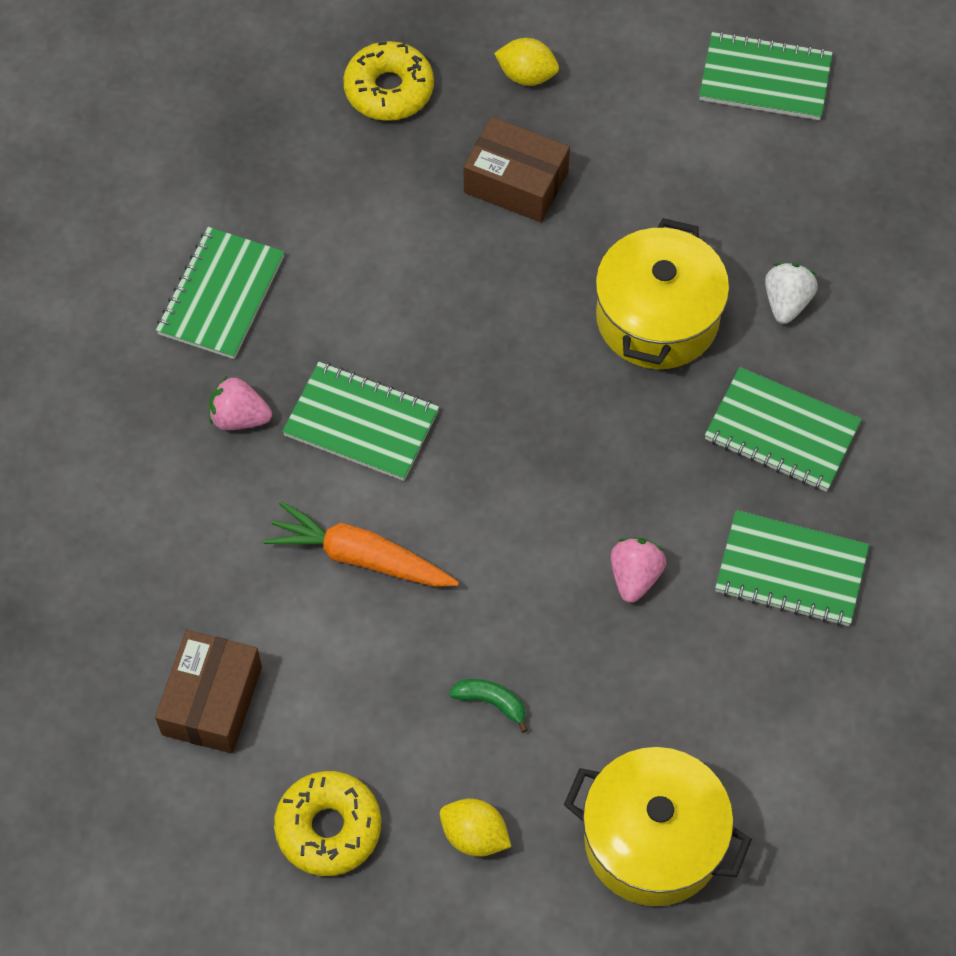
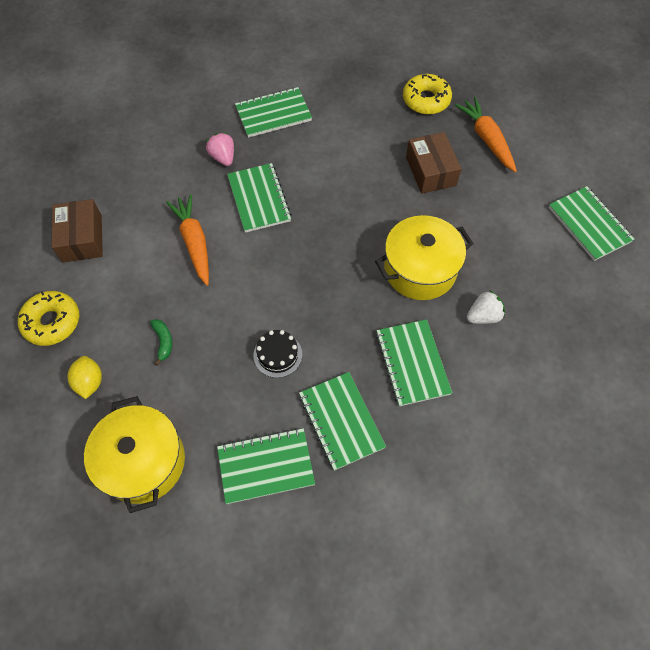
camera: 50 degrees right, 0 degrees up
(212, 700) = (82, 238): brown box -> brown box turned 75 degrees counterclockwise
(526, 75) = (486, 139): yellow lemon -> orange carrot
(635, 576) = (277, 355): pink strawberry -> black cake
(779, 699) = (266, 466): none -> green notebook

